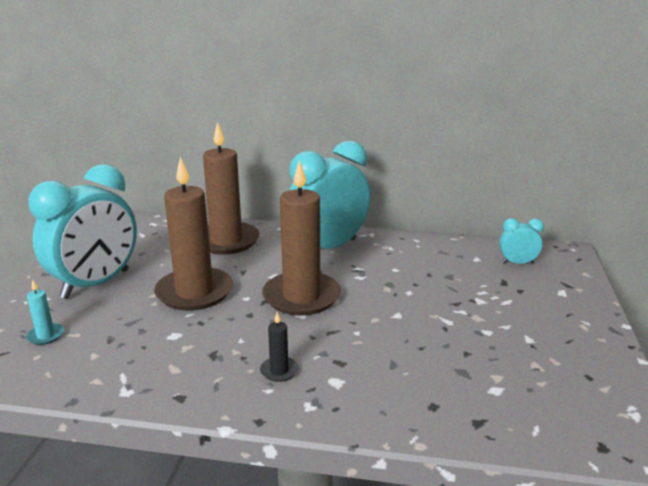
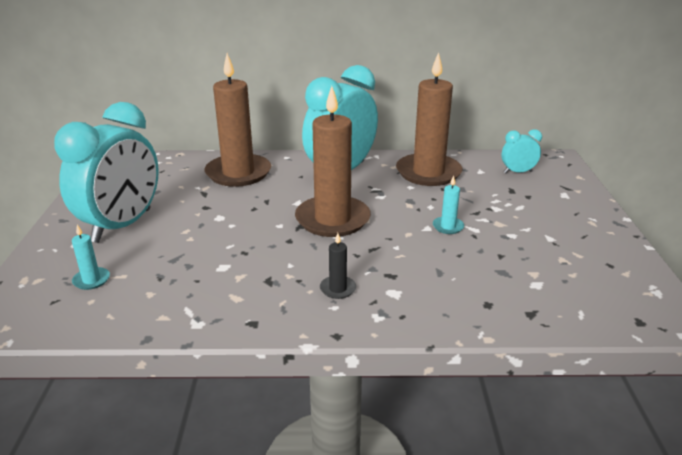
camera: 10 degrees left, 5 degrees up
(194, 292) = (226, 225): brown candle -> brown candle (428, 173)
(419, 316) = (448, 227): none -> turquoise candle

